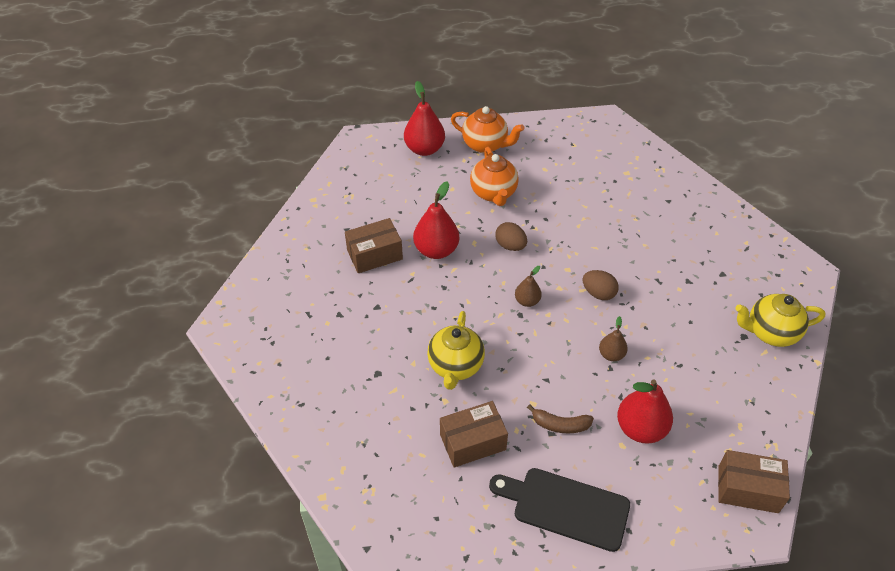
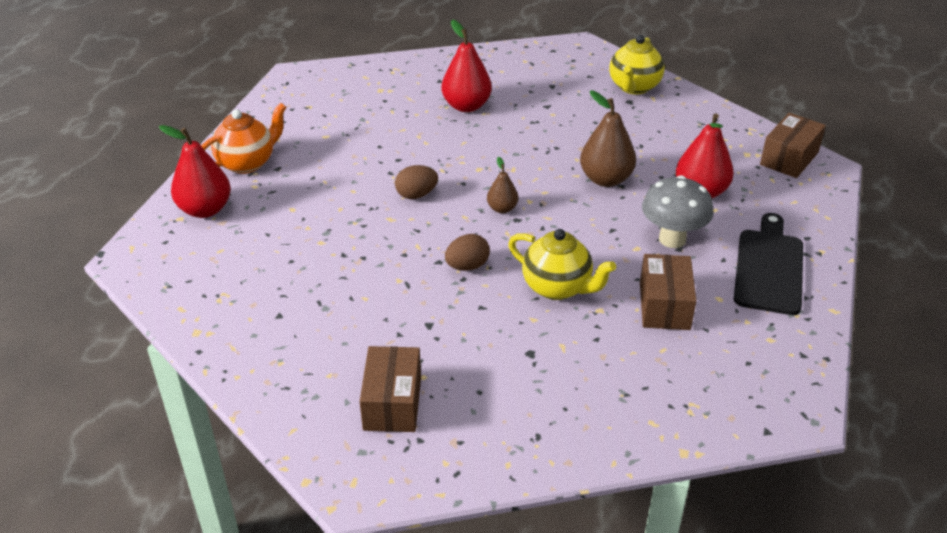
camera: 65 degrees left, 10 degrees down
(374, 254) = (344, 302): brown box -> brown box (392, 403)
(436, 250) = (378, 250): red pear -> red pear (466, 106)
(493, 193) = (328, 181): orange teapot -> none
(560, 425) = (672, 239): brown banana -> grey mushroom
(565, 507) = (769, 268): black cutting board -> black cutting board turned 150 degrees clockwise
(598, 293) = (525, 161): brown egg -> brown egg (467, 266)
(611, 355) = (606, 179): brown pear -> brown pear, size x1.81

